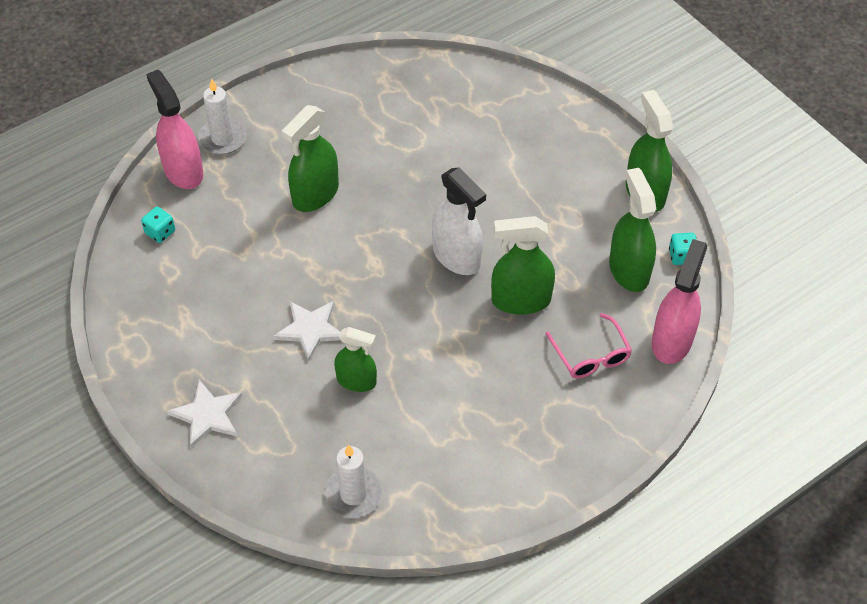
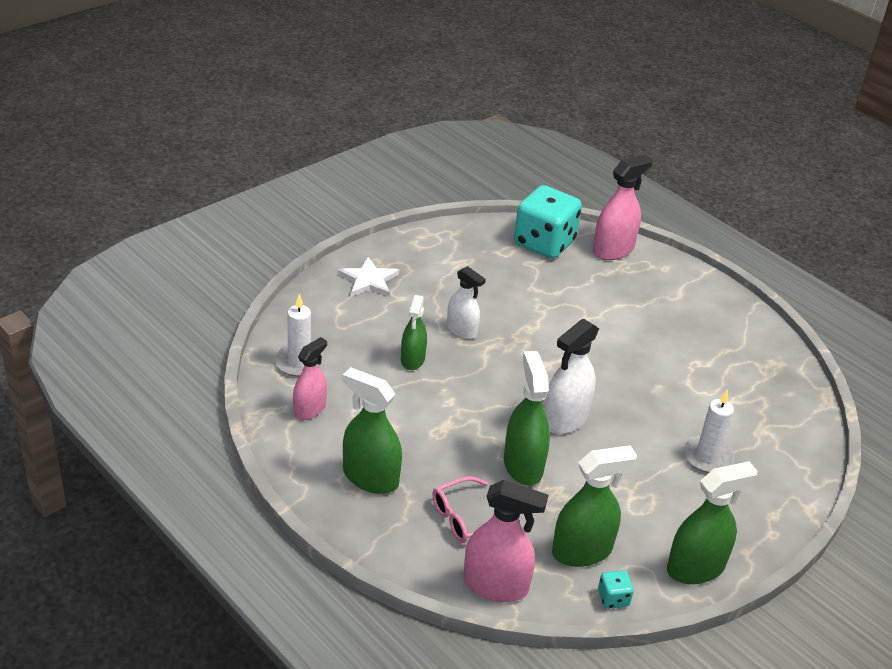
camera: 80 degrees right, 15 degrees down
(160, 232) = (544, 243): turquoise dice -> turquoise dice, size x2.46
(222, 139) = (657, 268): white candle -> white candle (707, 457)
(310, 330) = (462, 330): white star -> white spray bottle
(315, 194) = (612, 325): green spray bottle -> green spray bottle (370, 478)
(432, 485) = (309, 409): none -> pink spray bottle

